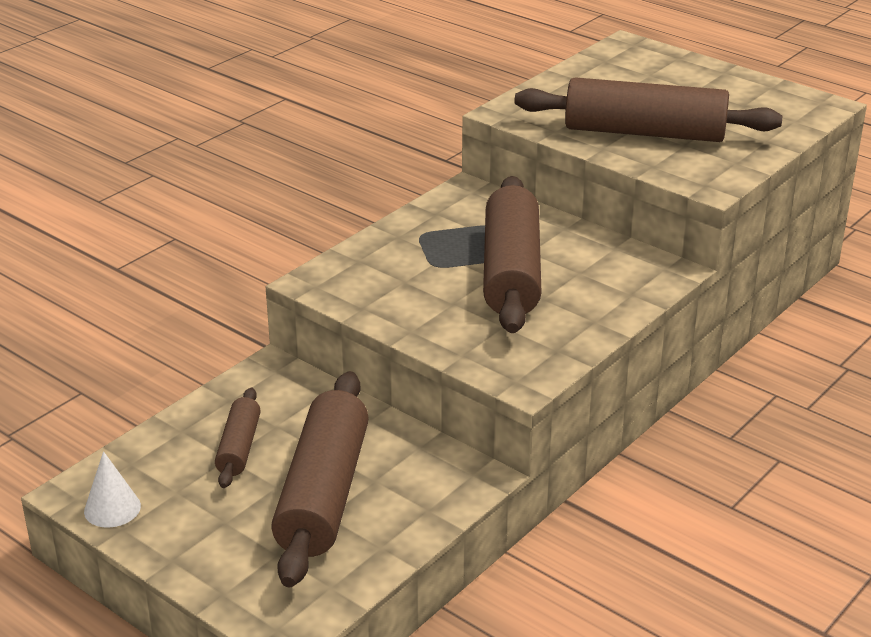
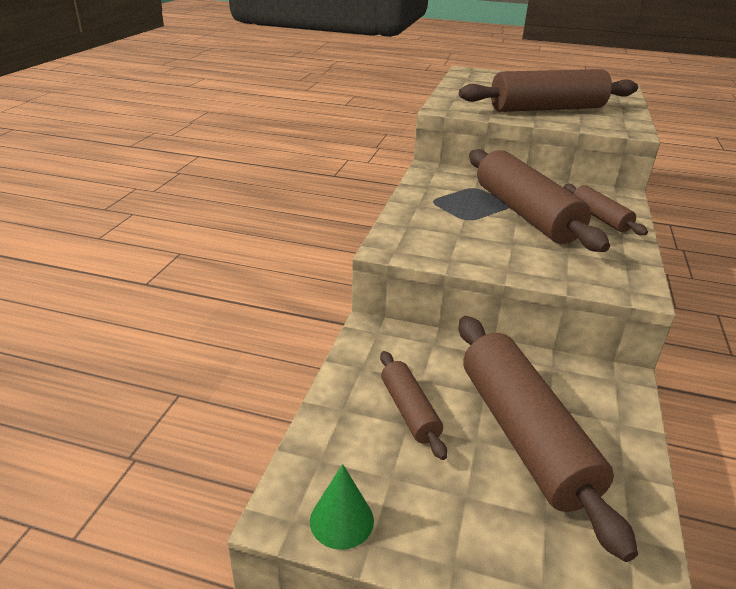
camera: 25 degrees left, 0 degrees up
(112, 508) = (341, 520): white cone -> green cone
(598, 294) = (600, 218): none -> brown rolling pin

